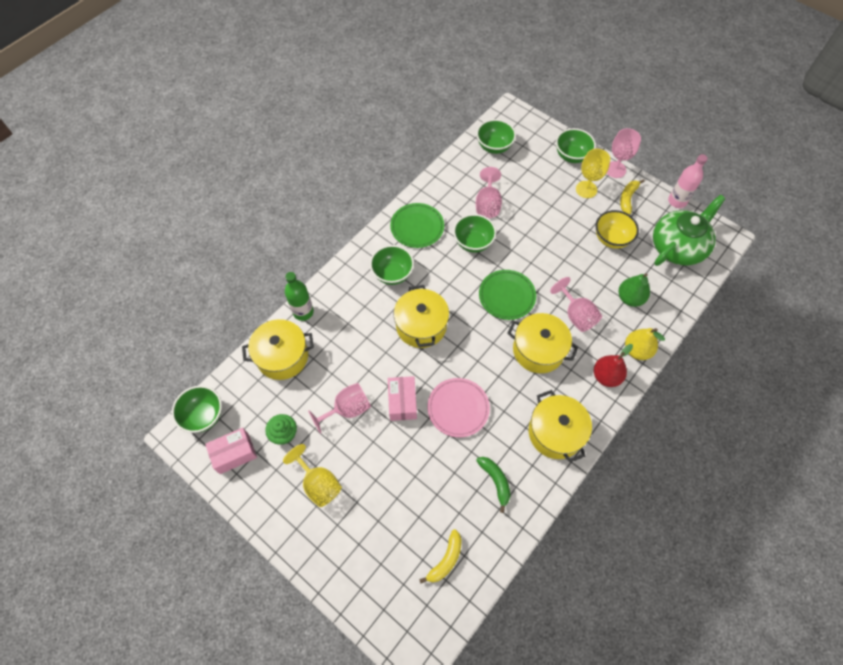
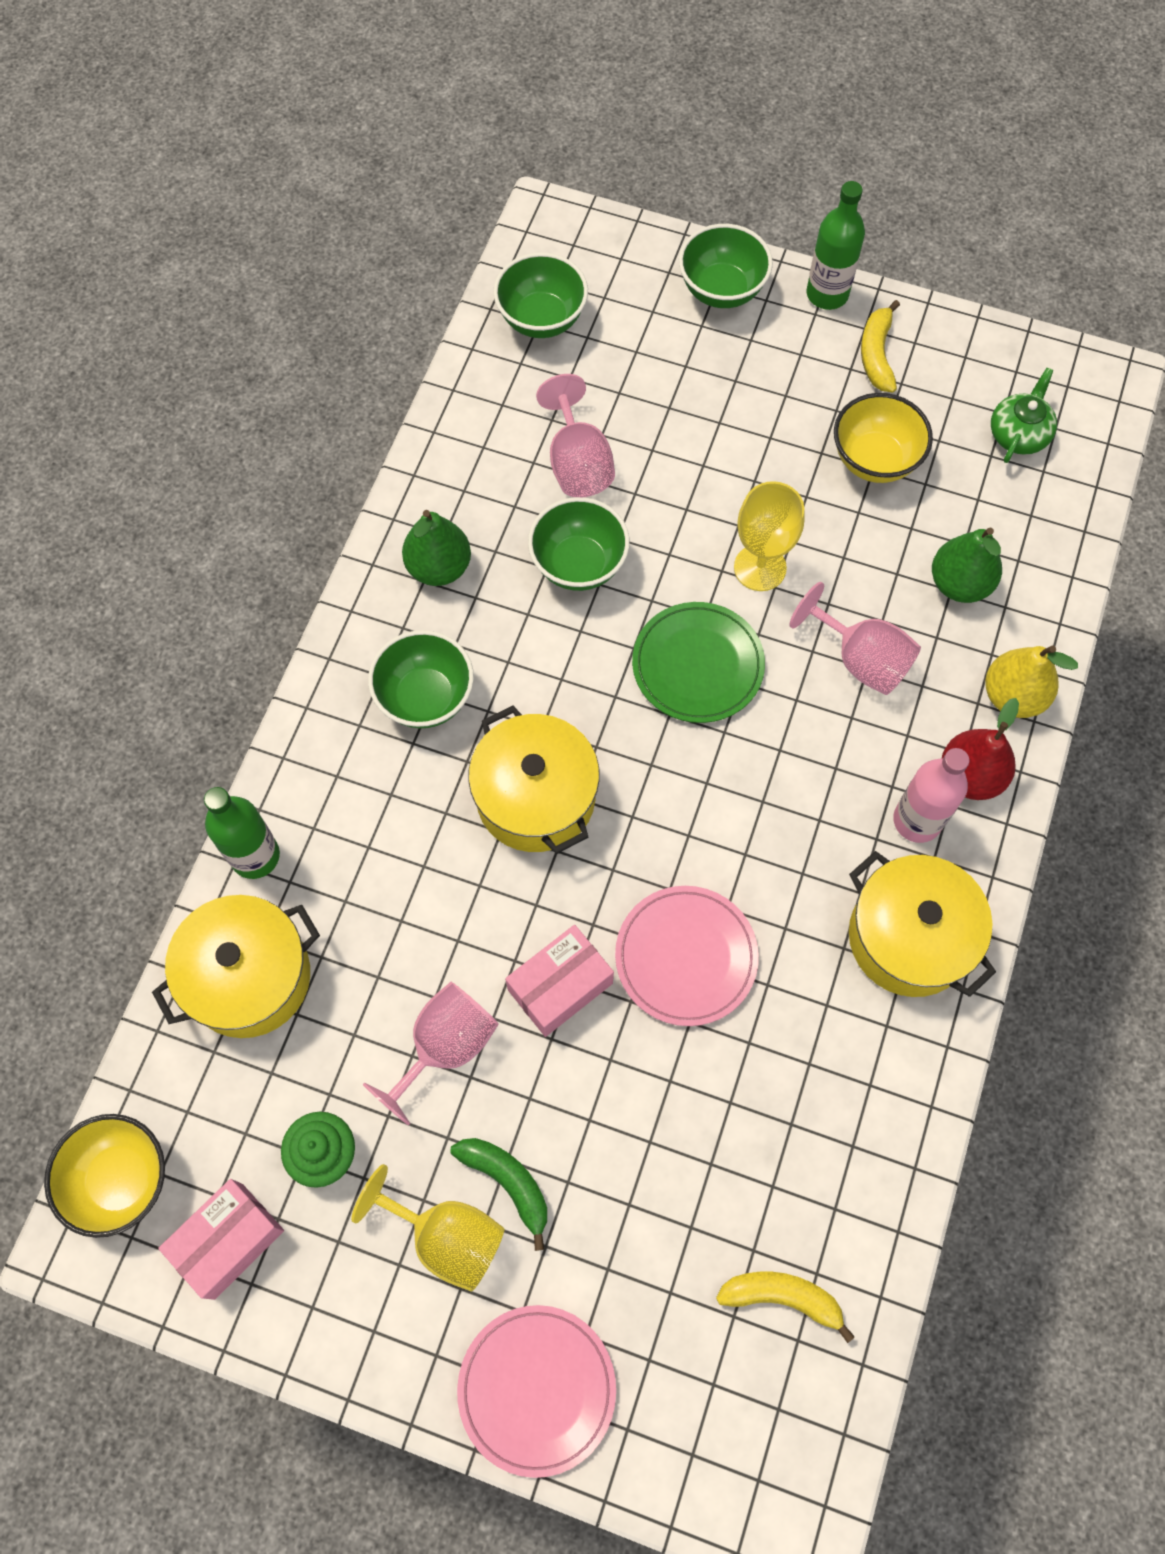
camera: 20 degrees left, 5 degrees up
(204, 416) = (121, 1180): green bowl -> yellow bowl
(330, 558) = (537, 1389): none -> pink plate
(402, 402) = (560, 986): pink box -> pink box turned 75 degrees clockwise
(417, 227) = (439, 567): green plate -> green pear
(446, 559) = (782, 1297): yellow banana -> yellow banana turned 90 degrees counterclockwise
(495, 481) = (823, 1089): green banana -> green banana (507, 1182)
(538, 350) = (809, 766): yellow pot -> none
(586, 189) = (781, 360): yellow goblet -> yellow goblet (760, 568)
(615, 169) = (827, 294): pink goblet -> green bottle
(677, 201) = (982, 329): pink bottle -> pink bottle (917, 820)
(678, 247) = (1018, 434): green teapot -> green teapot, size x0.49

